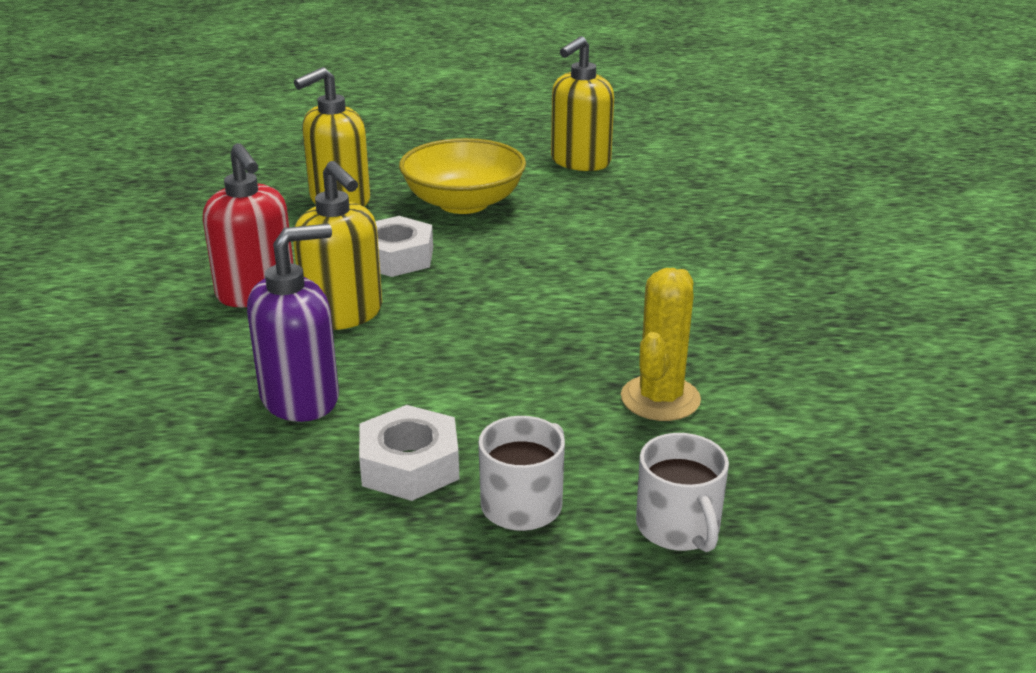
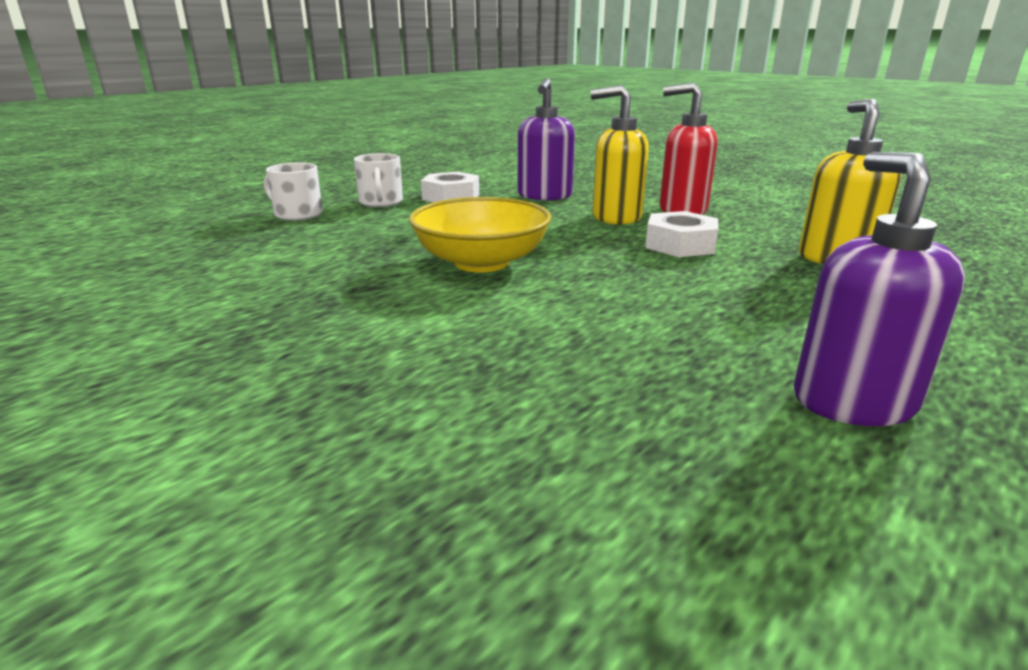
camera: 135 degrees right, 5 degrees down
(463, 203) = (770, 293): yellow bowl -> yellow bowl (481, 262)
(580, 162) = (852, 401): yellow soap dispenser -> purple soap dispenser
(660, 399) = (363, 242): yellow cactus -> none

